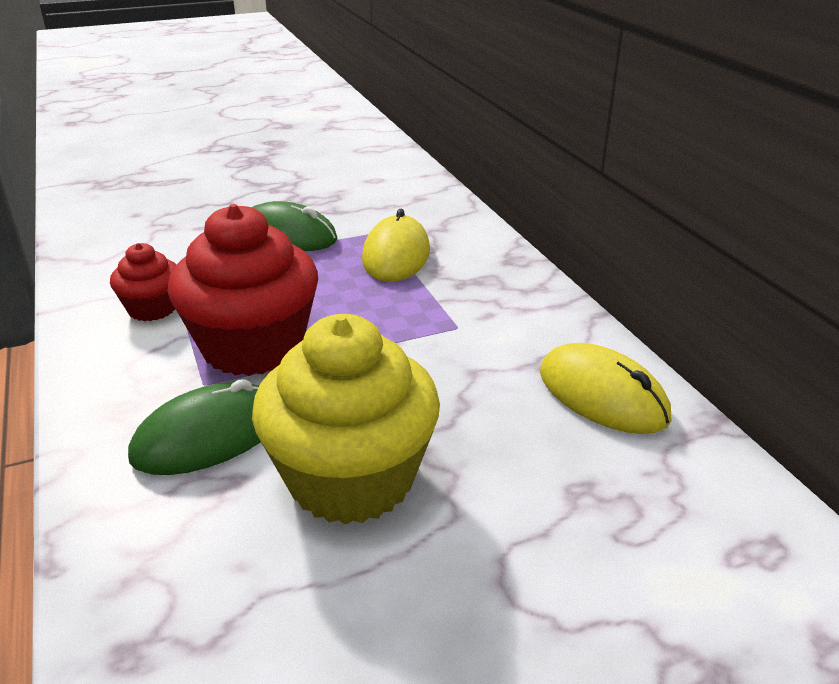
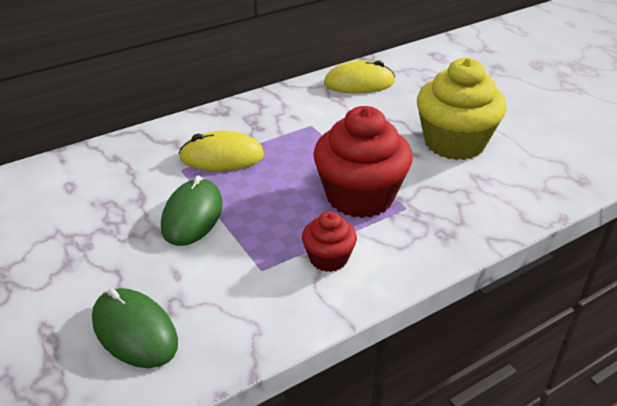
camera: 100 degrees left, 5 degrees up
(209, 435) = (450, 193): green mouse -> green mouse (135, 331)
(602, 395) = (359, 83): yellow mouse -> yellow mouse turned 45 degrees clockwise

